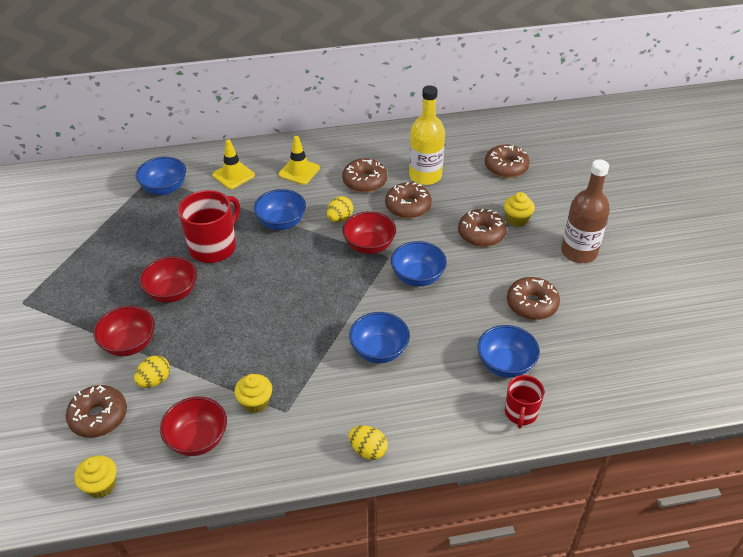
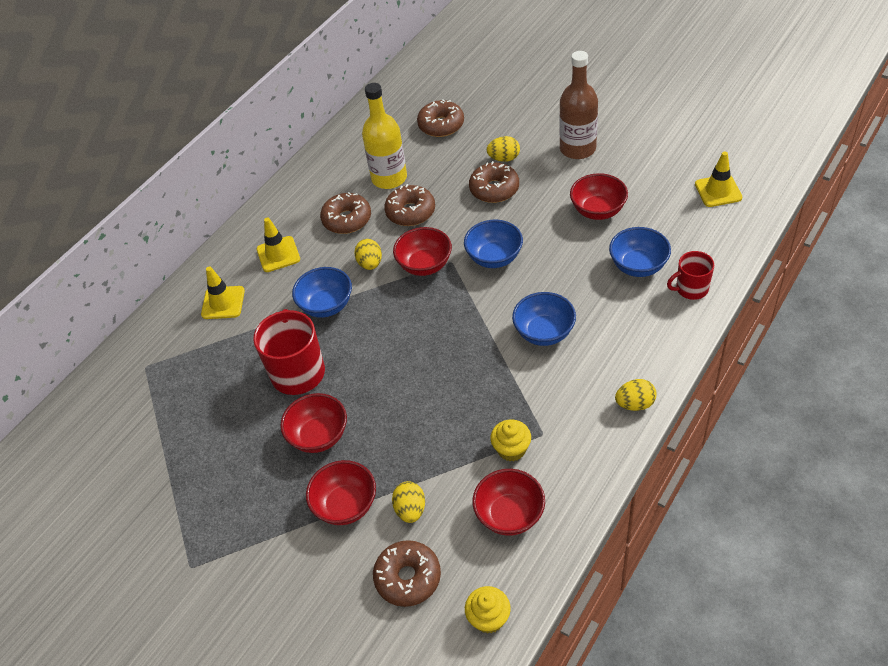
camera: 40 degrees left, 5 degrees up
(164, 188) = (174, 364): blue bowl -> none
(517, 219) = (504, 158): yellow cupcake -> yellow egg
(520, 413) = (691, 289): red mug -> red mug turned 105 degrees clockwise
(532, 304) = (598, 210): brown donut -> red bowl
(645, 365) = (718, 191): none -> yellow traffic cone

